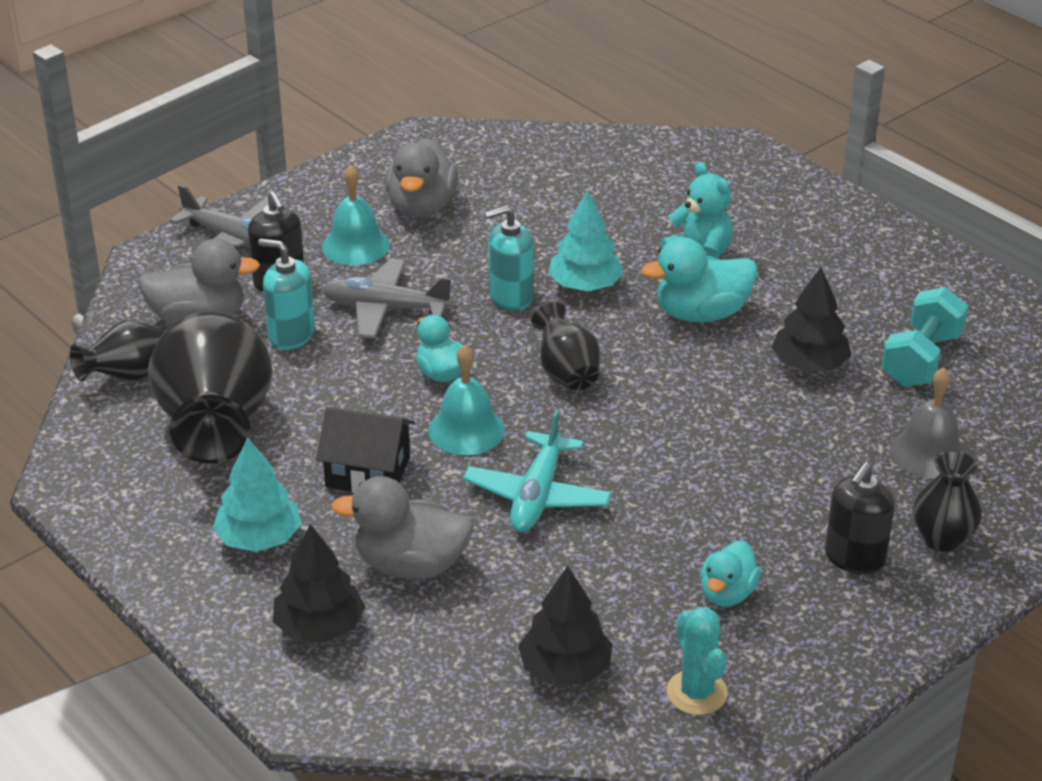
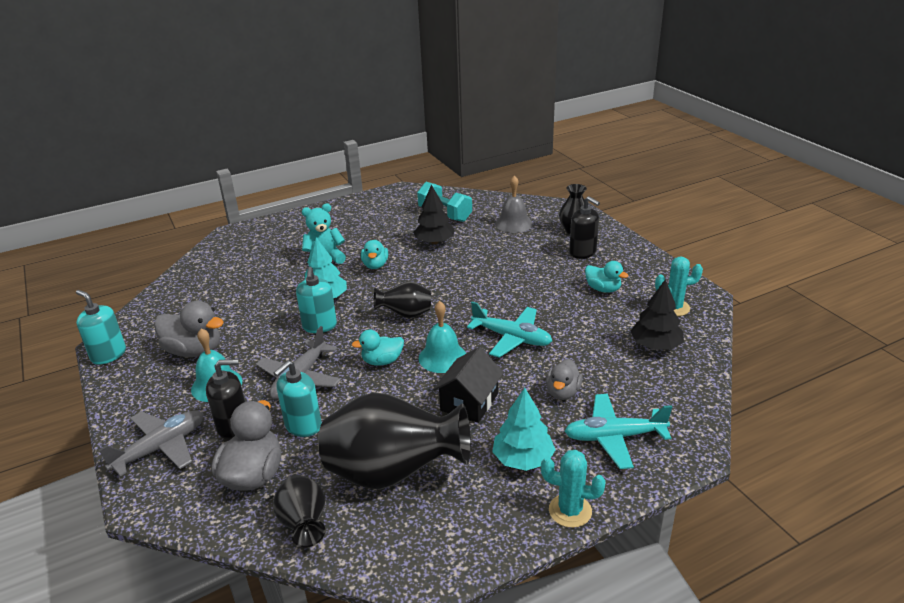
camera: 75 degrees left, 5 degrees down
(169, 591) = (570, 511): none -> turquoise cactus
(319, 627) = (614, 437): black tree -> turquoise plane
(396, 145) = (108, 355): none -> turquoise soap dispenser
(411, 565) = (563, 392): grey duck -> grey duck, size x0.63
(701, 314) = (375, 265): turquoise duck -> turquoise duck, size x0.63

